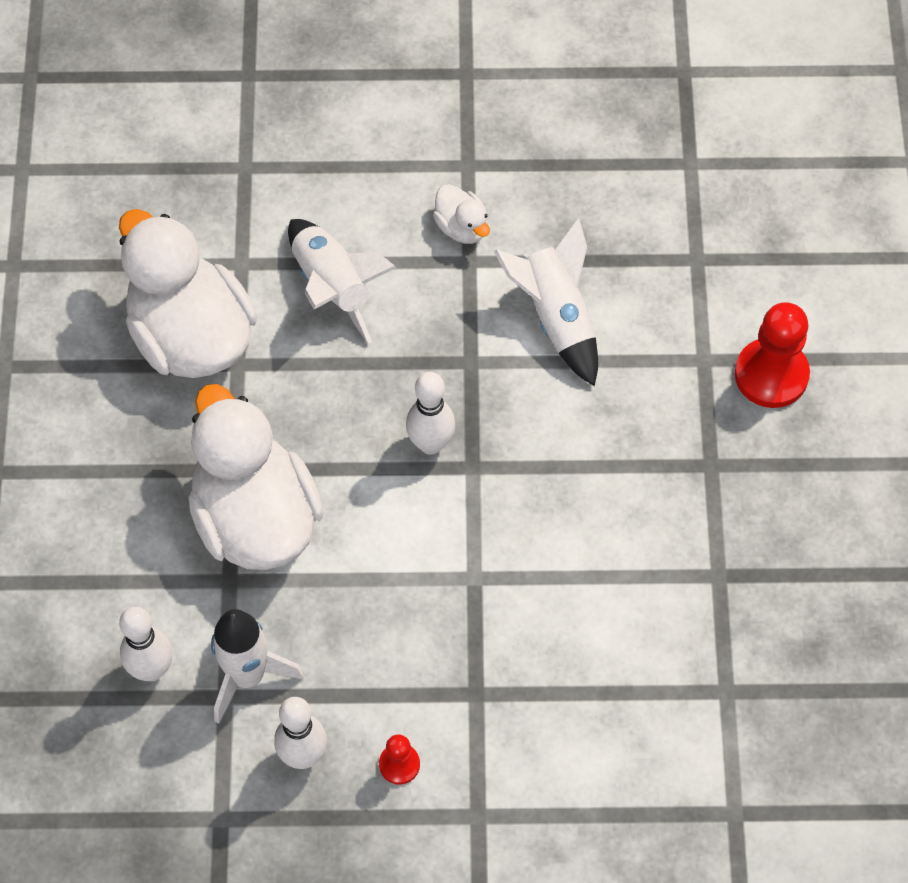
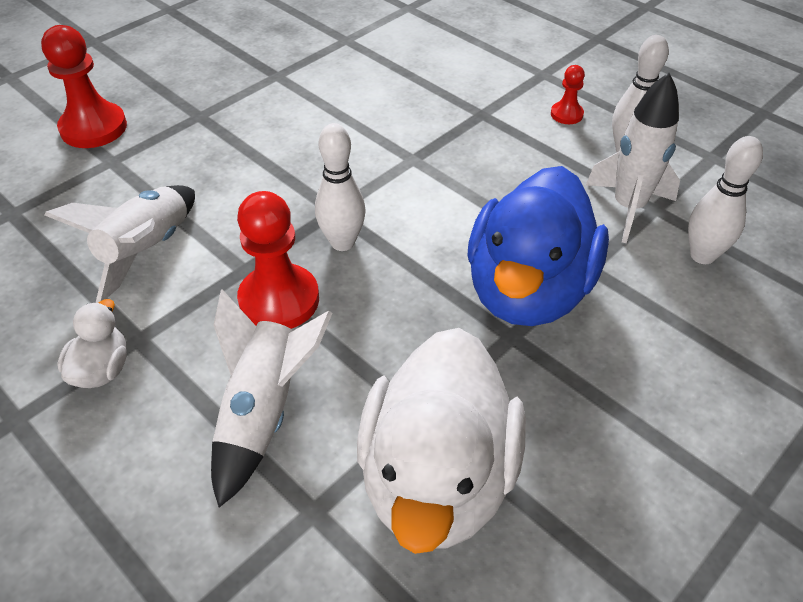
camera: 135 degrees left, 15 degrees down
(255, 518) = (528, 290): white duck -> blue duck
(417, 361) = (279, 300): none -> red pawn

